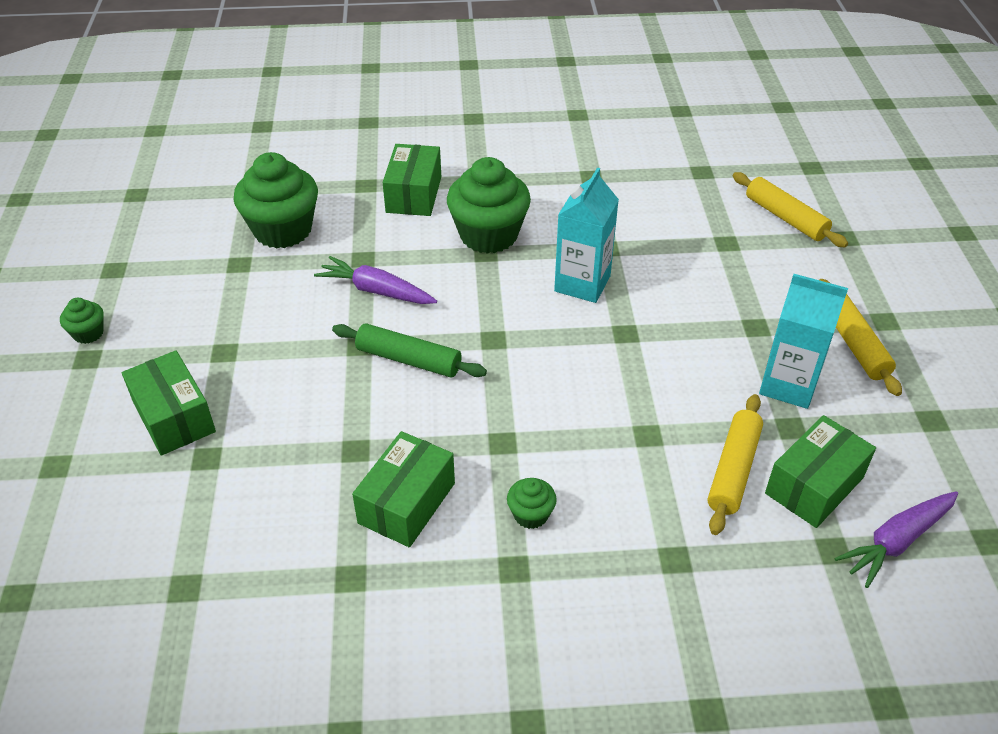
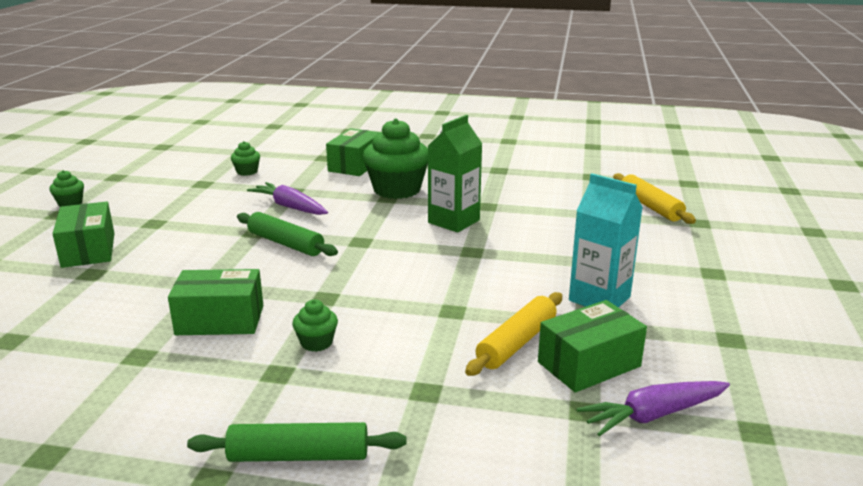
camera: 15 degrees right, 20 degrees down
(283, 230) = (247, 172): green cupcake -> green cupcake, size x0.46
(407, 503) = (220, 320): green box -> green box turned 45 degrees clockwise
(582, 283) = (454, 221): turquoise carton -> green carton
(596, 674) = (299, 456): none -> green rolling pin
(854, 344) = (675, 282): yellow rolling pin -> none

